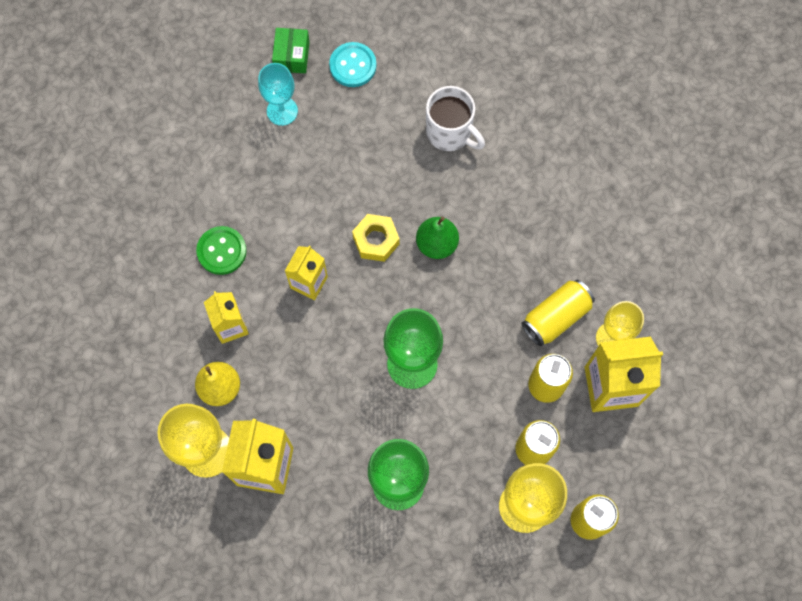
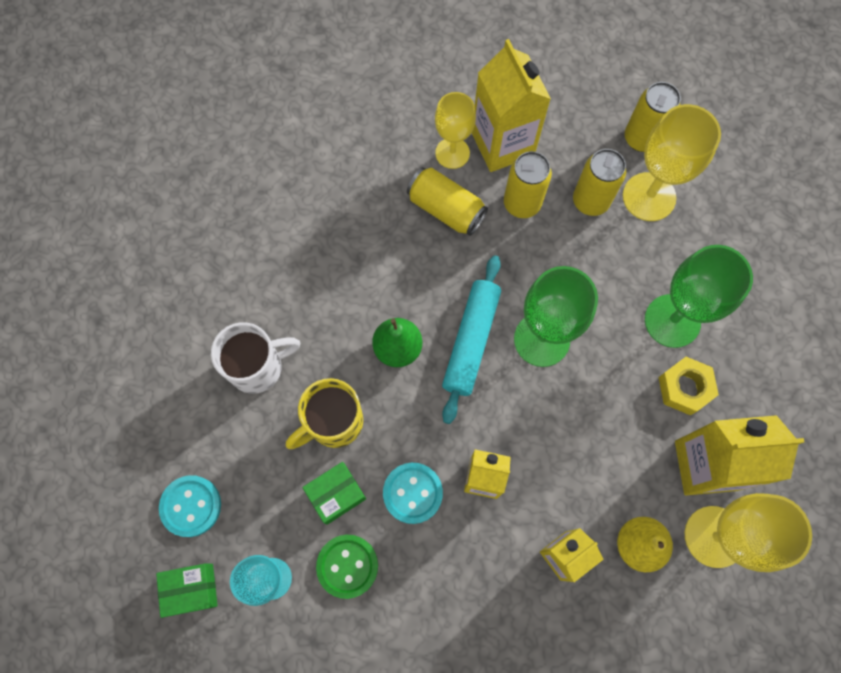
camera: 105 degrees left, 0 degrees up
(222, 251) = (474, 597): green button -> green button (347, 566)
(314, 226) = (412, 493): none -> turquoise button
(330, 169) = (336, 494): none -> green box
(376, 240) = (411, 416): yellow nut -> yellow nut (684, 388)
(387, 180) = (333, 422): none -> yellow mug
(426, 304) = (471, 341): none -> turquoise rolling pin
(450, 133) = (258, 367): white mug -> white mug turned 45 degrees clockwise

